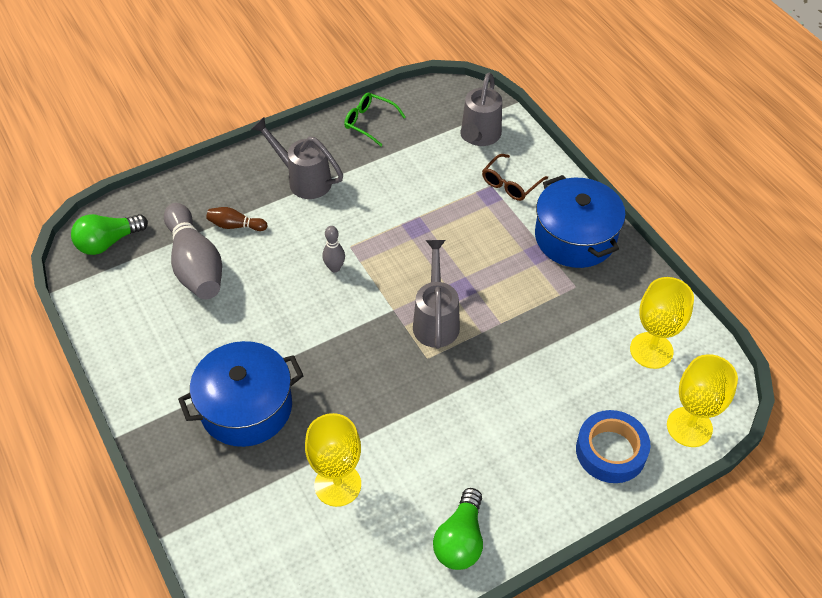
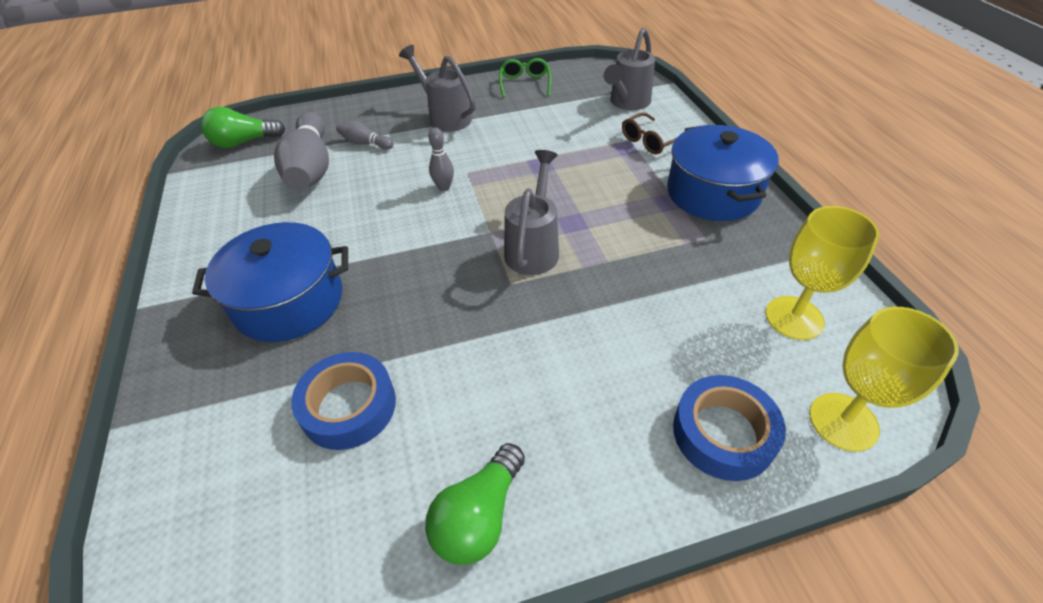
camera: 15 degrees right, 5 degrees down
(235, 226) = (365, 143): brown bowling pin -> grey bowling pin
(337, 485) = (348, 406): yellow goblet -> blue tape
(370, 122) = (525, 84): green glasses -> green glasses turned 45 degrees clockwise

